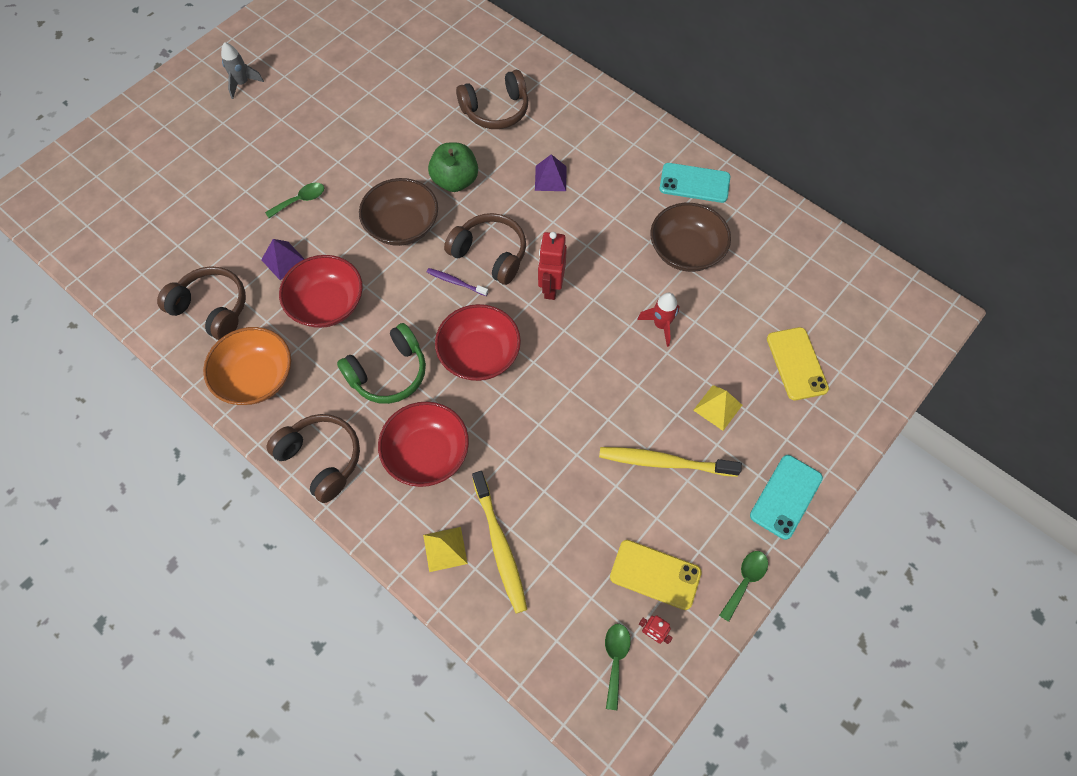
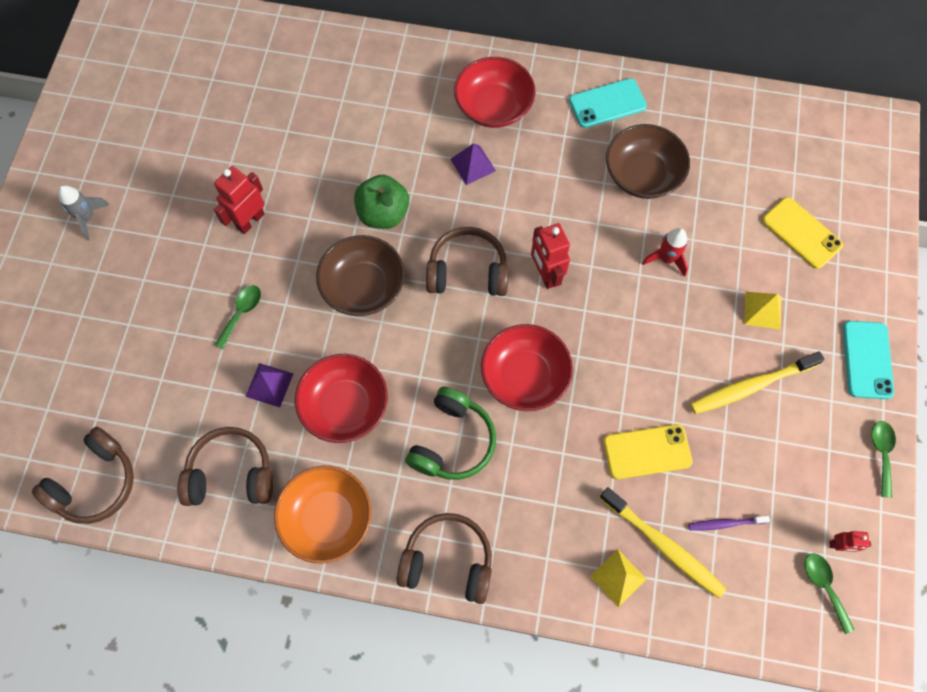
camera: 30 degrees left, 5 degrees up
(353, 139) = (250, 221): none -> red robot
(427, 453) = (541, 498): red bowl -> red bowl (493, 107)
(455, 282) = (454, 317): purple toothbrush -> purple toothbrush (725, 523)
(496, 110) = (373, 120): brown headphones -> brown headphones (95, 482)
(655, 574) = (808, 492): yellow phone -> yellow phone (647, 451)

